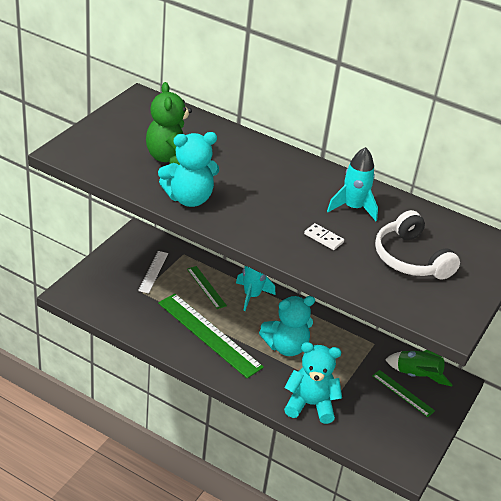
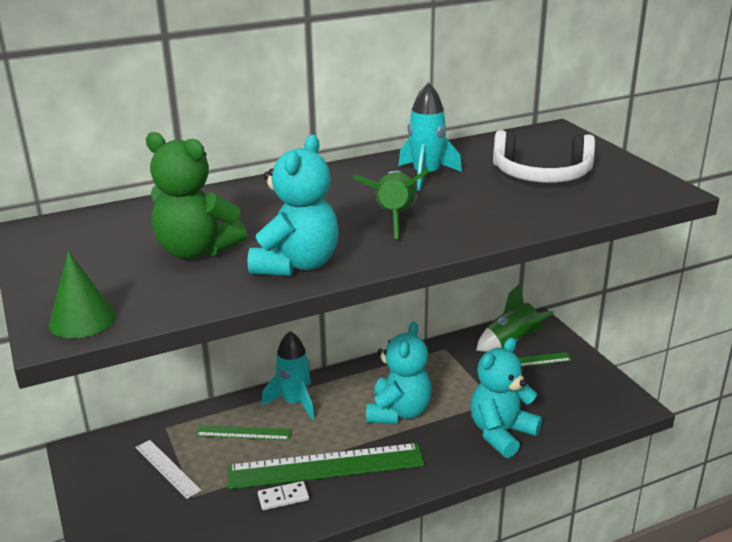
camera: 50 degrees left, 10 degrees down
(77, 154) = (82, 320): none -> green cone
(279, 214) = (394, 218): none -> green rocket
(323, 238) = (465, 207): white domino -> white domino (283, 497)

